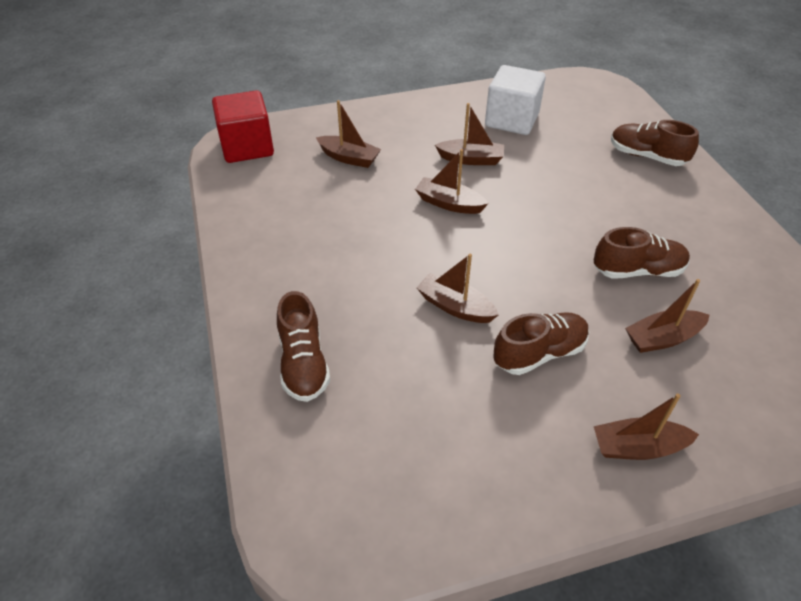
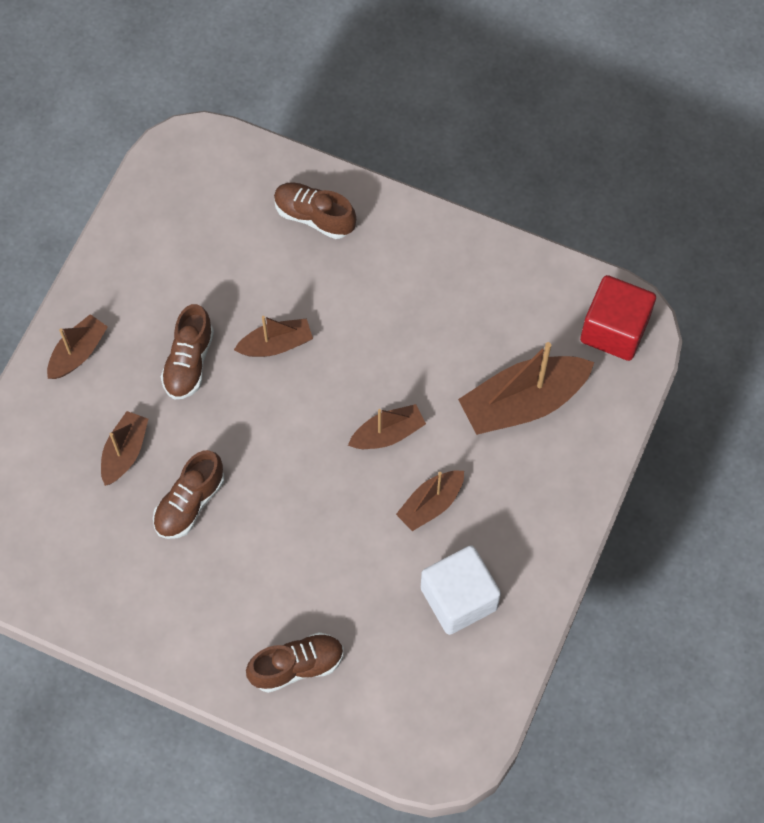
camera: 130 degrees right, 20 degrees up
(349, 158) = (523, 402): brown boat -> brown boat, size x1.76

